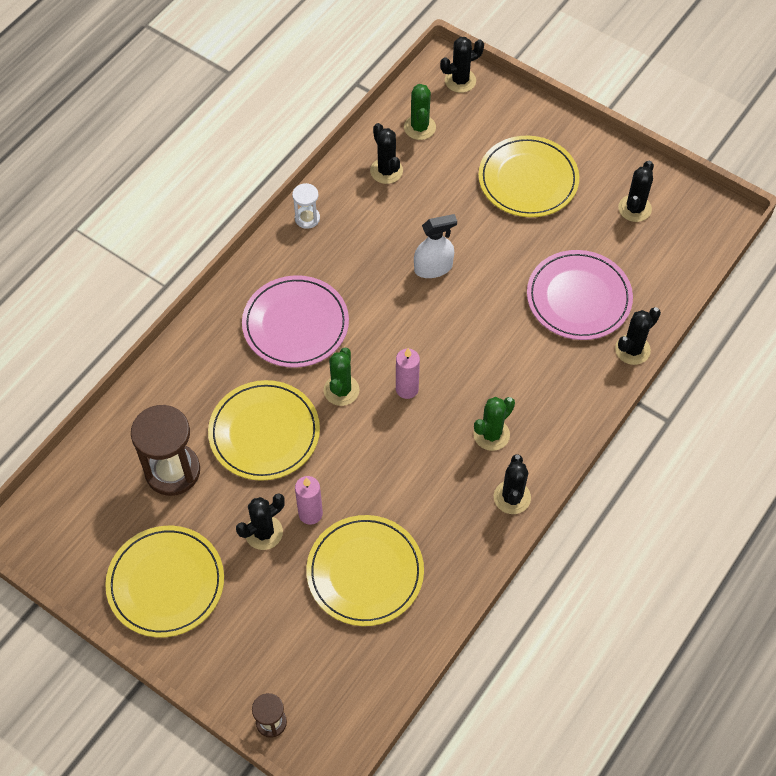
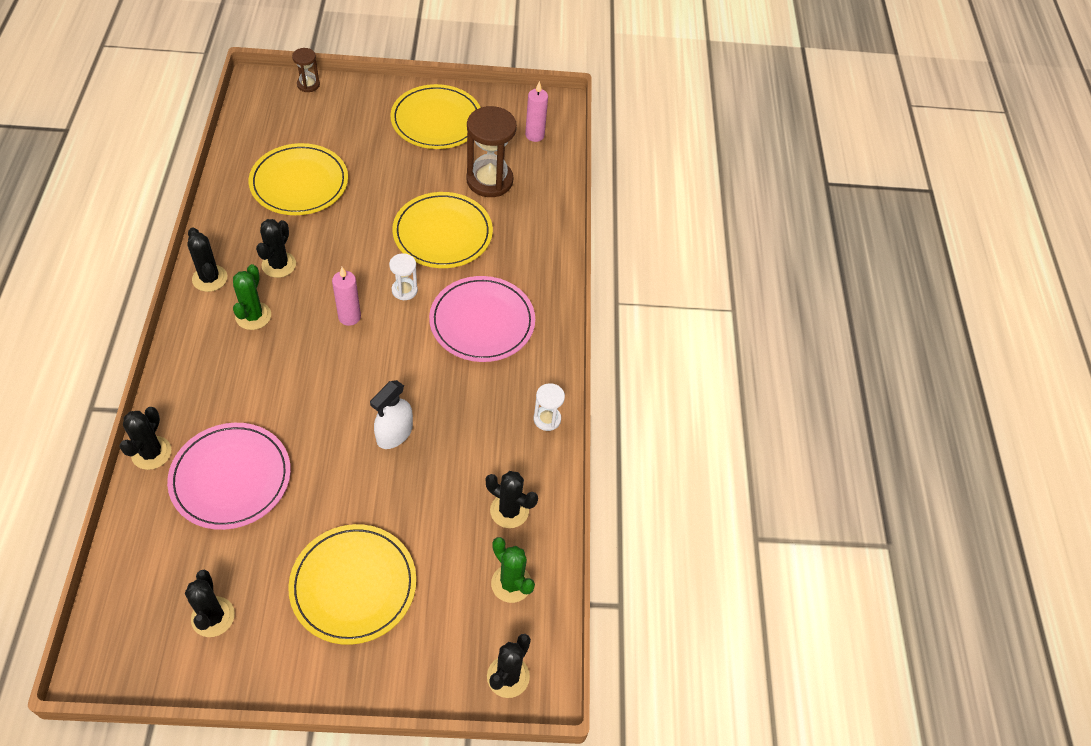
camera: 140 degrees right, 5 degrees down
(264, 532) = (392, 174): black cactus -> black cactus (279, 265)
(310, 514) = (366, 199): pink candle -> pink candle (534, 135)
(341, 390) = (404, 290): green cactus -> white hourglass

